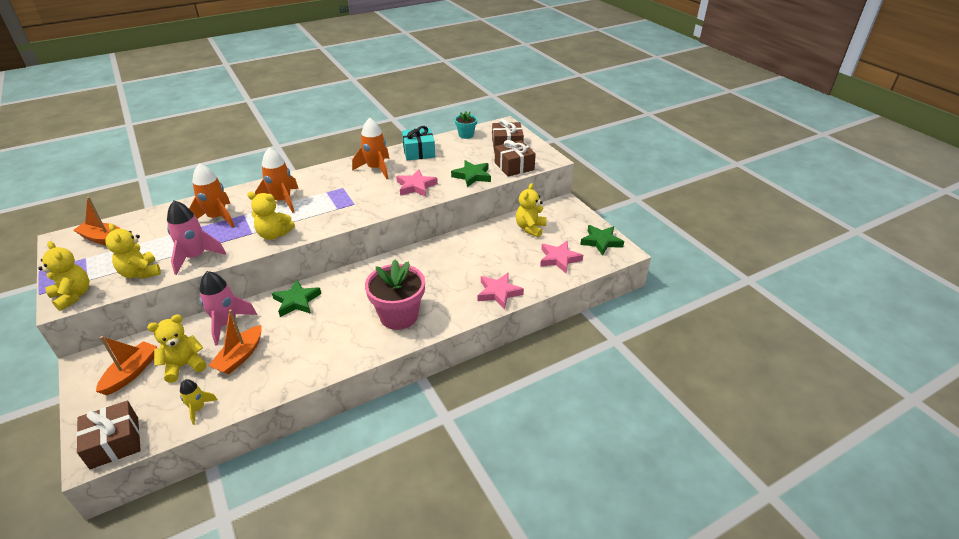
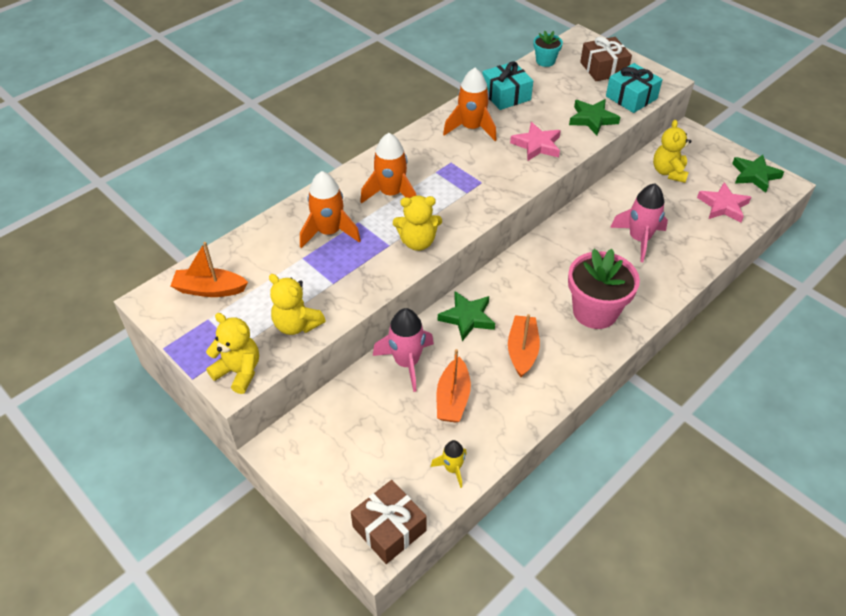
camera: 15 degrees left, 10 degrees up
(131, 373) = (342, 446): orange boat -> orange boat (522, 351)
(184, 366) = (397, 424): yellow teddy bear -> none
(196, 257) = (346, 290): pink rocket -> pink rocket (639, 239)
(498, 293) = (684, 261): pink star -> none
(514, 166) = (631, 97): brown gift -> turquoise gift

